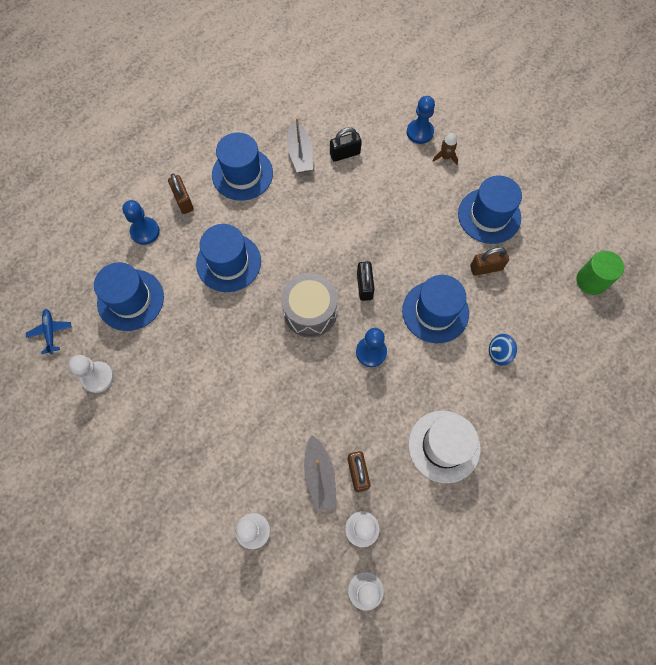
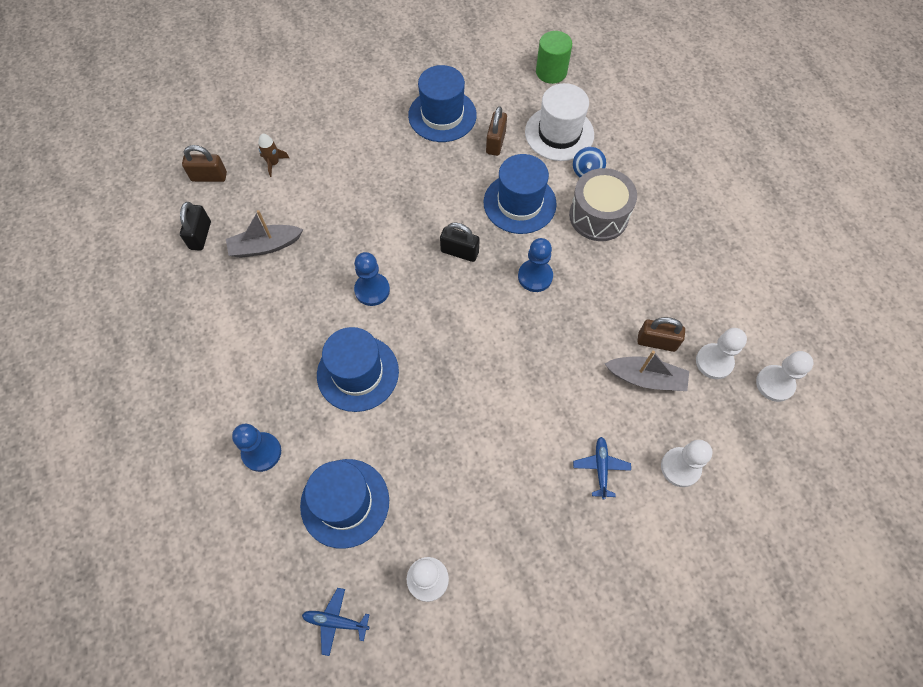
camera: 65 degrees left, 5 degrees down
(183, 201) = (247, 392): brown padlock -> brown padlock (209, 177)
(227, 467) = (601, 468): none -> blue plane
(242, 174) = (252, 314): blue hat -> none
(300, 154) = (265, 246): grey boat -> grey boat turned 150 degrees clockwise
(310, 312) = (462, 314): grey drum -> grey drum (598, 216)
(345, 154) = (293, 204): black padlock -> black padlock (200, 235)
(420, 132) = (313, 129): blue pawn -> blue pawn (372, 290)
(444, 446) = (659, 256): white hat -> white hat (559, 133)
(445, 157) = (355, 121): brown rocket -> brown rocket (273, 163)

